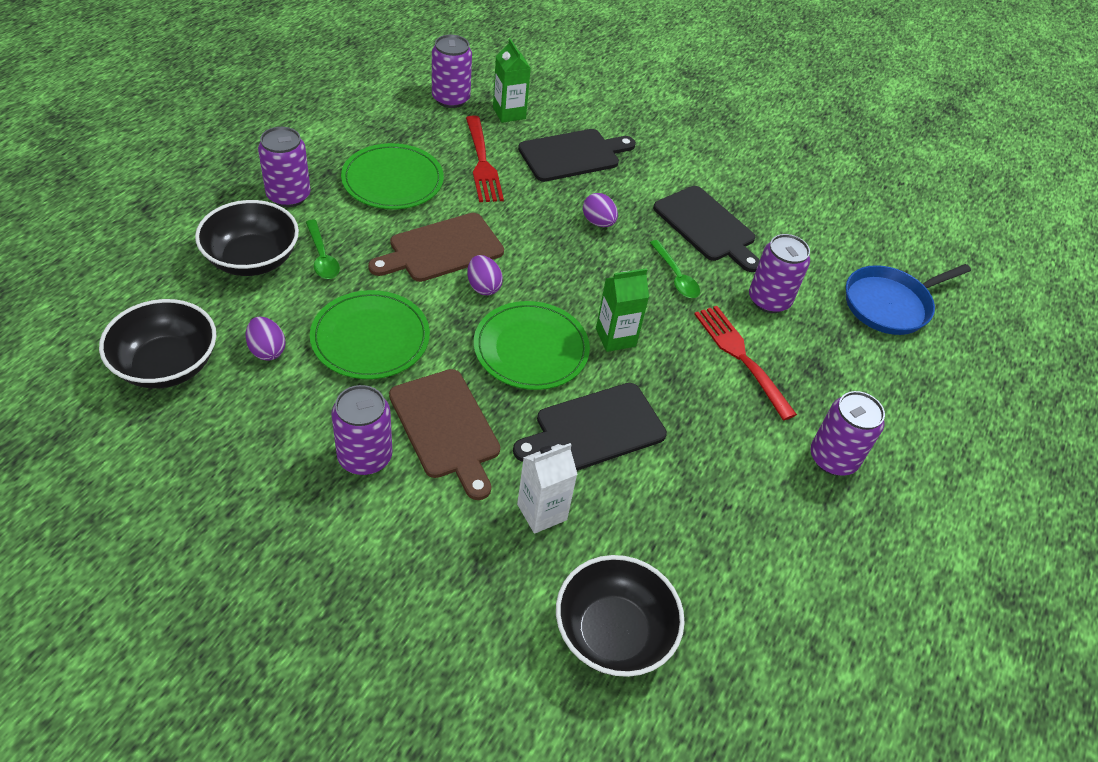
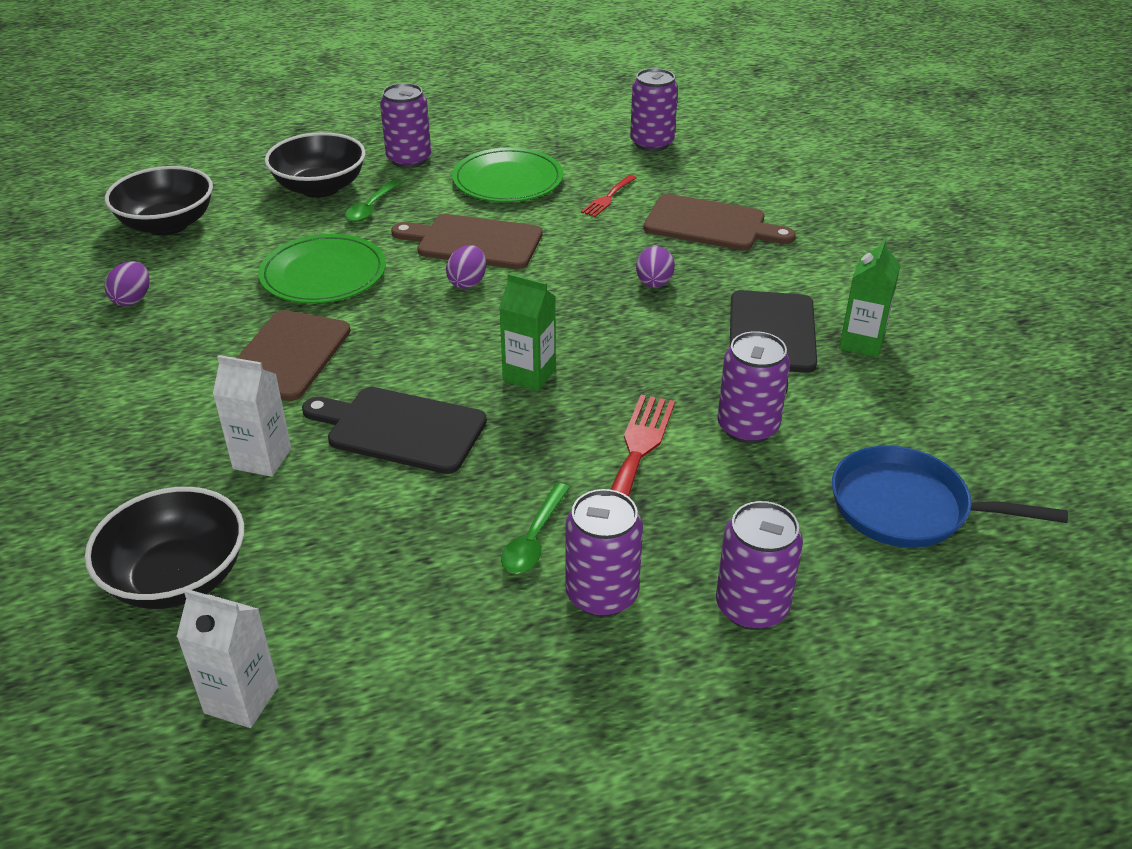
camera: 50 degrees right, 10 degrees down
(267, 350) = (241, 247): purple egg -> purple egg (132, 299)
(365, 457) = (198, 345): purple can -> purple can (752, 607)
(482, 163) = (608, 197): red fork -> red fork, size x0.58
(509, 113) = (693, 171): green carton -> green carton (861, 343)
(531, 348) = (438, 344): green plate -> none
(573, 155) = (710, 224): black cutting board -> brown cutting board
(675, 276) = (669, 359): green spoon -> green spoon (534, 538)
(757, 672) = (241, 699): none -> white carton

